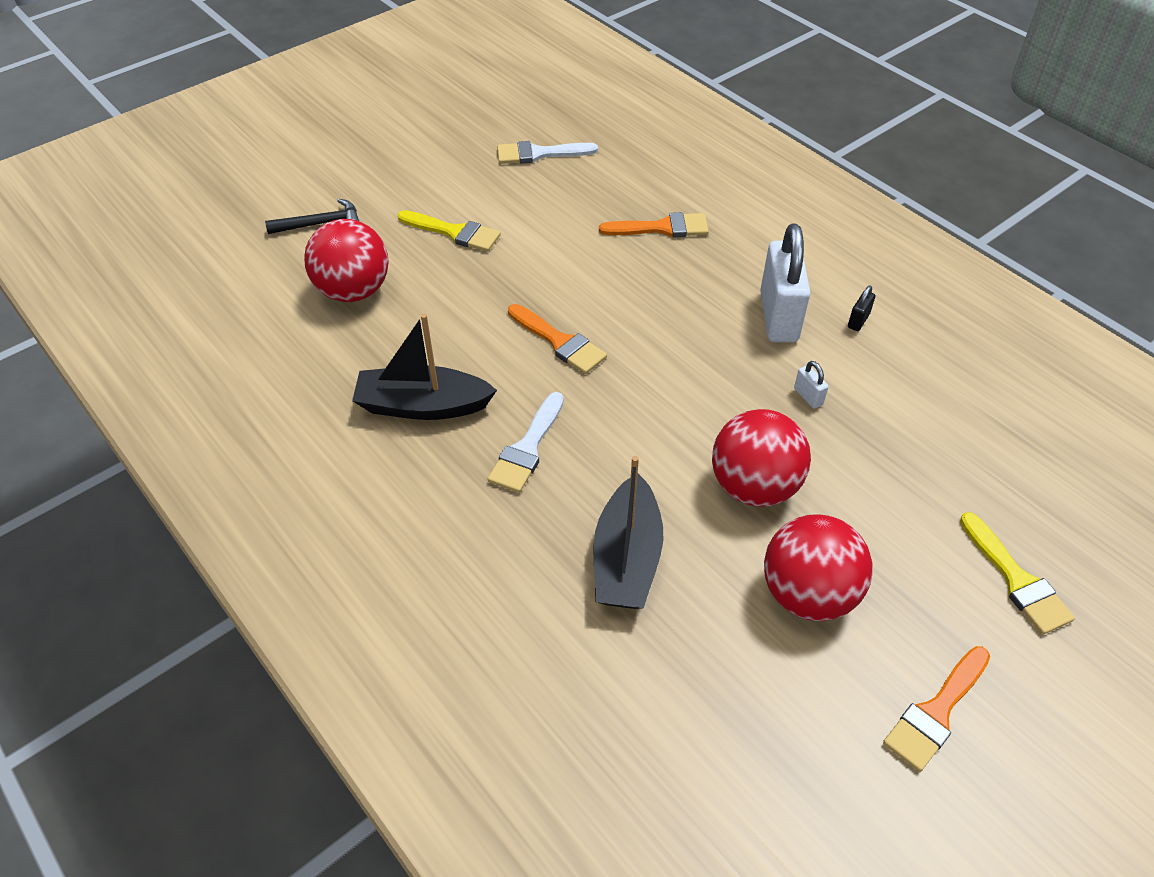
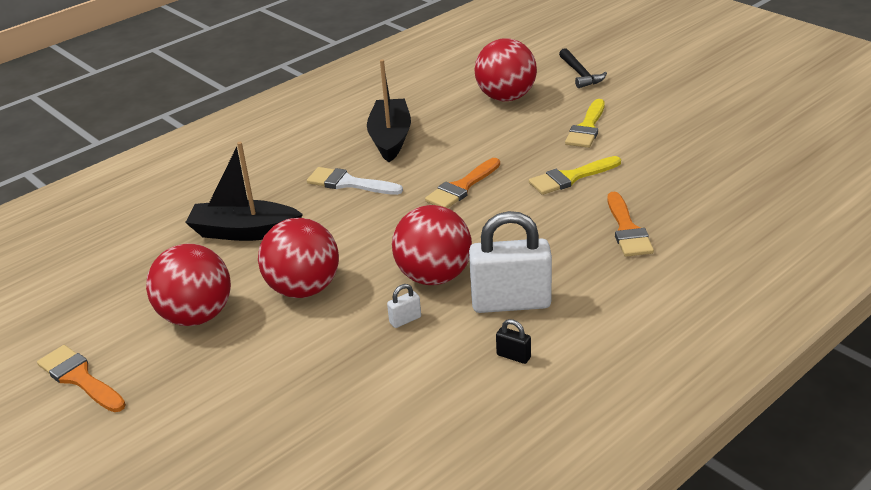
camera: 90 degrees right, 15 degrees down
(539, 154) = (718, 156): white brush -> none
(733, 372) = (434, 276): none -> red ball
(1016, 579) = (184, 439): yellow brush -> yellow brush (571, 177)

